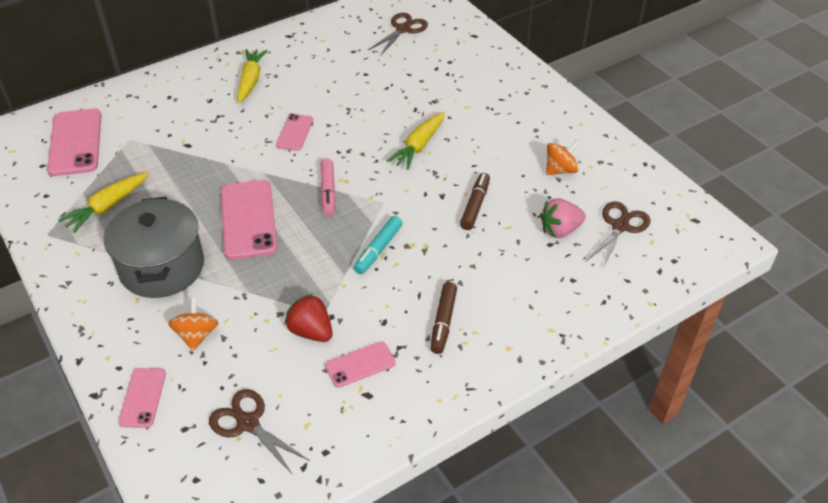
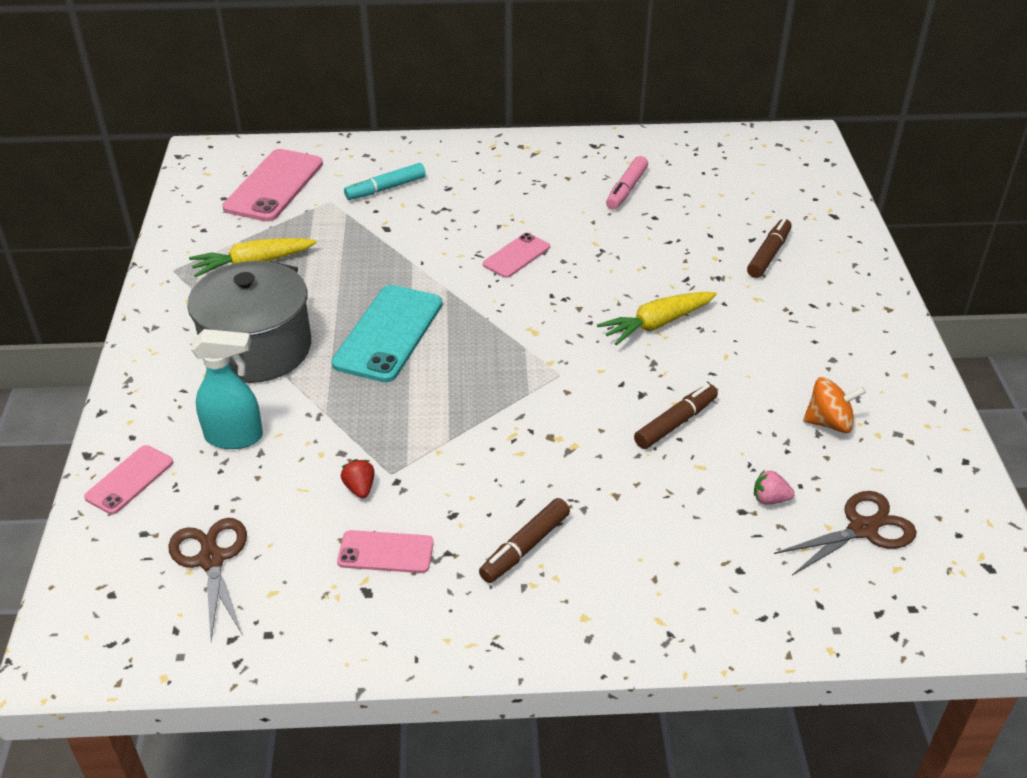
camera: 30 degrees right, 5 degrees down
(196, 335) = (235, 437): orange spinning top -> turquoise spray bottle
(248, 219) = (388, 333): pink phone -> turquoise phone
(250, 80) = (510, 181): yellow carrot -> none
(311, 331) = (360, 488): red strawberry -> red strawberry, size x0.57
(328, 192) = (503, 337): pink marker -> pink marker (626, 189)
(378, 249) = (511, 427): turquoise marker -> turquoise marker (385, 188)
(403, 29) = (743, 180): brown scissors -> none
(453, 75) = (769, 255): none -> brown marker
(560, 230) = (770, 499): pink strawberry -> pink strawberry, size x0.57

